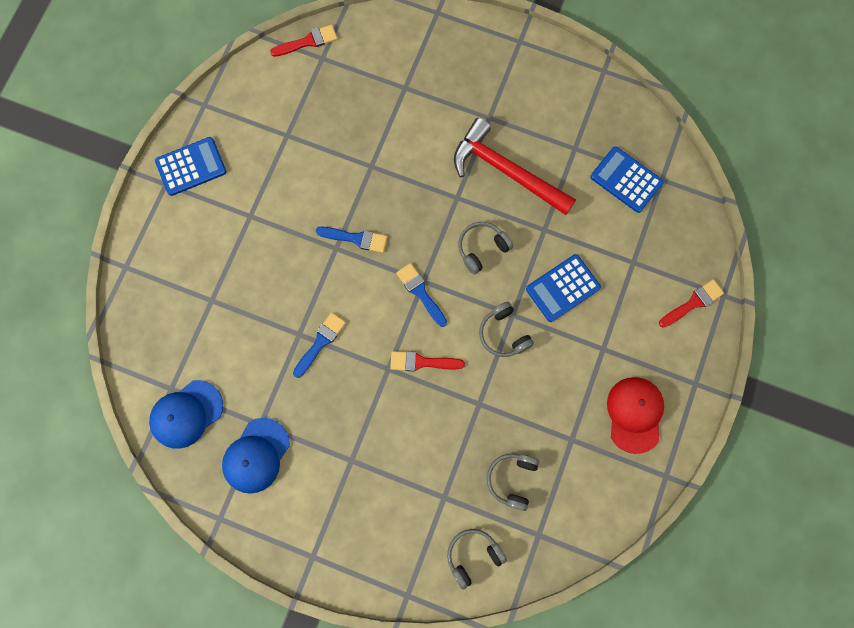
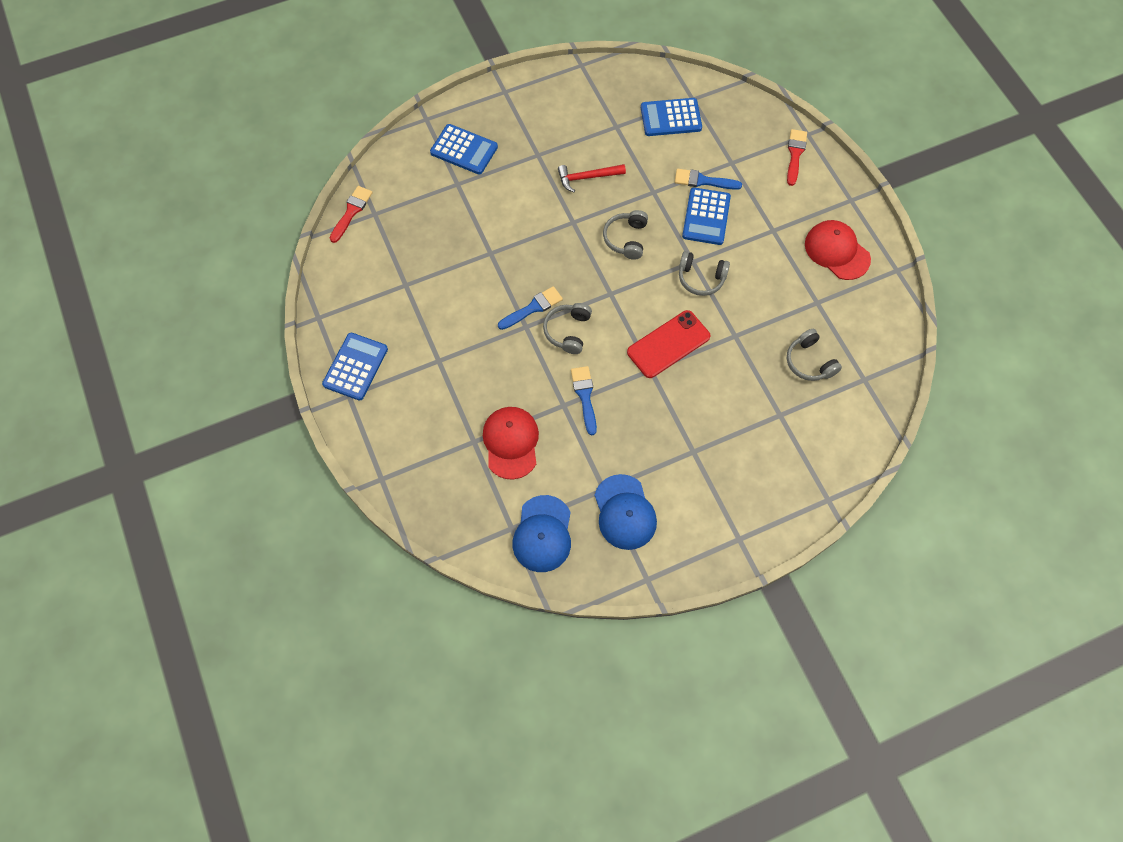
camera: 45 degrees left, 10 degrees down
(234, 326) = (511, 443): none -> red cap
(421, 292) = (617, 302): blue brush -> blue brush (703, 181)
(422, 362) = (668, 344): red brush -> red phone
(438, 64) = (464, 150): none -> blue calculator
(473, 556) = (840, 432): grey headphones -> grey headphones (568, 331)
(506, 171) = (587, 177): red hammer -> red hammer, size x0.54

